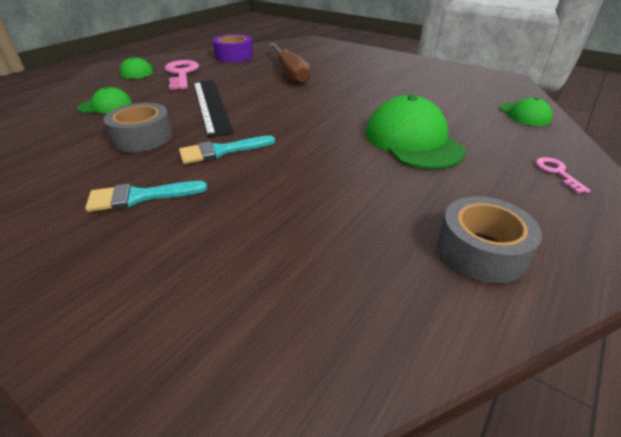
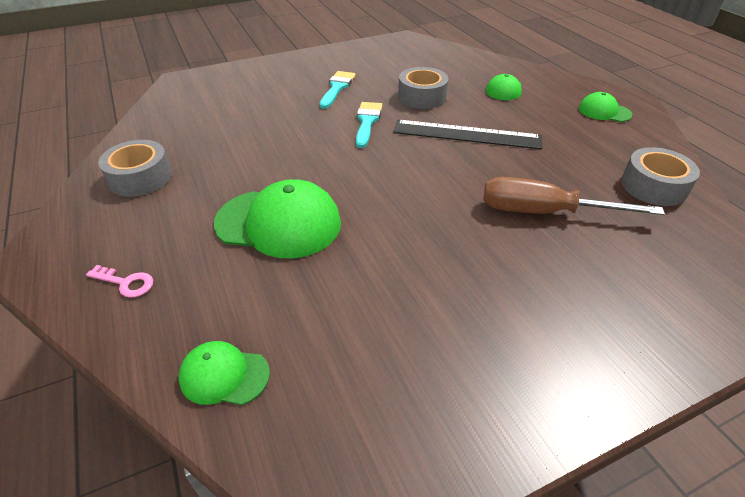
camera: 120 degrees right, 5 degrees up
(182, 74) = (582, 135): pink key -> none
(234, 56) = (653, 186): purple tape -> grey tape

